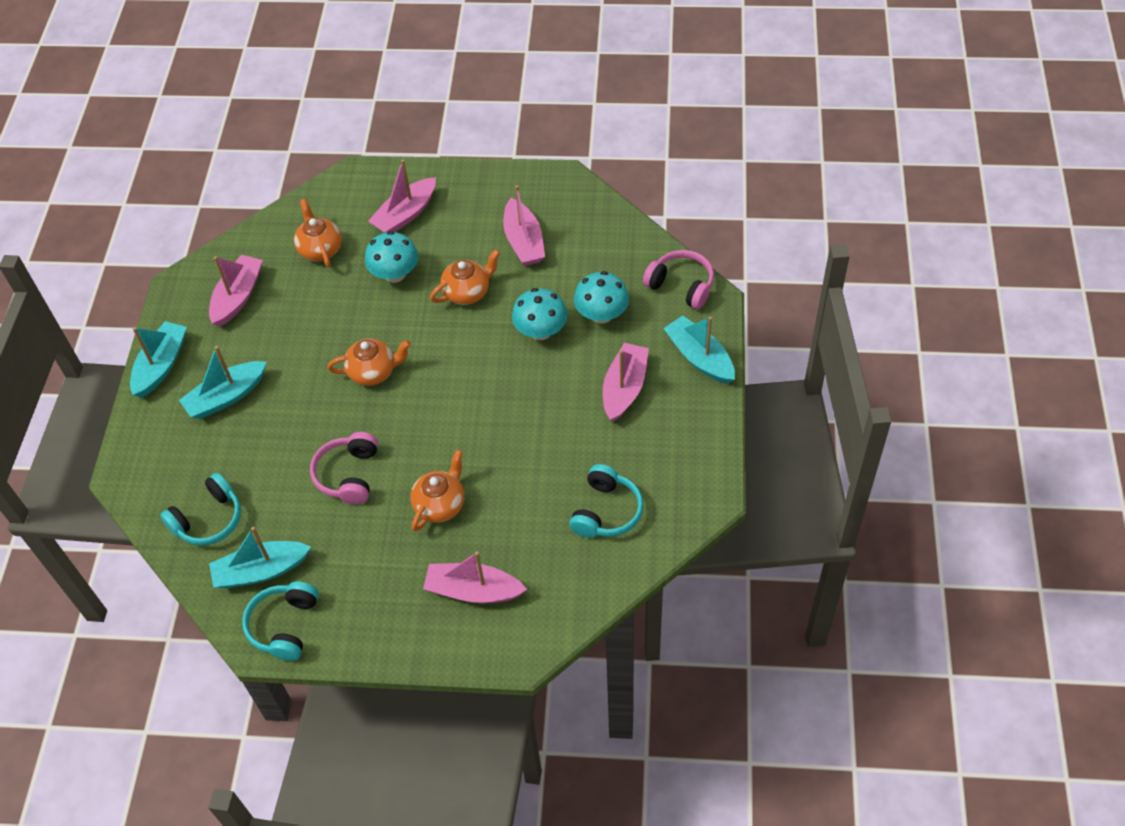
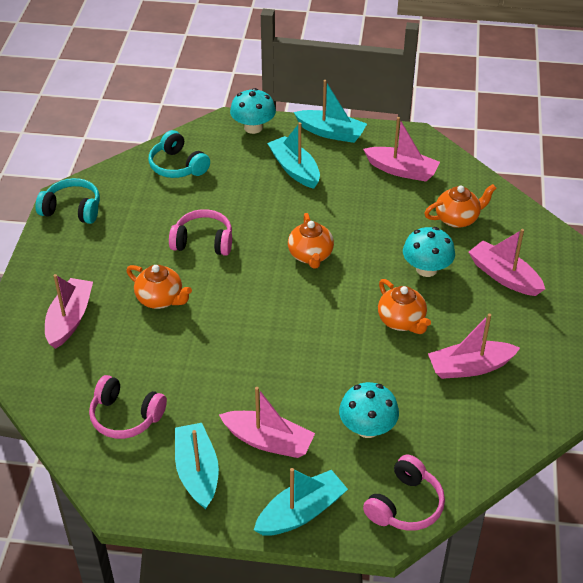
camera: 90 degrees right, 10 degrees down
(261, 571) = (124, 195): turquoise boat -> turquoise boat (197, 472)
(541, 331) = (349, 376): turquoise mushroom -> turquoise mushroom (253, 127)
(606, 511) = (126, 416): turquoise headphones -> pink headphones

